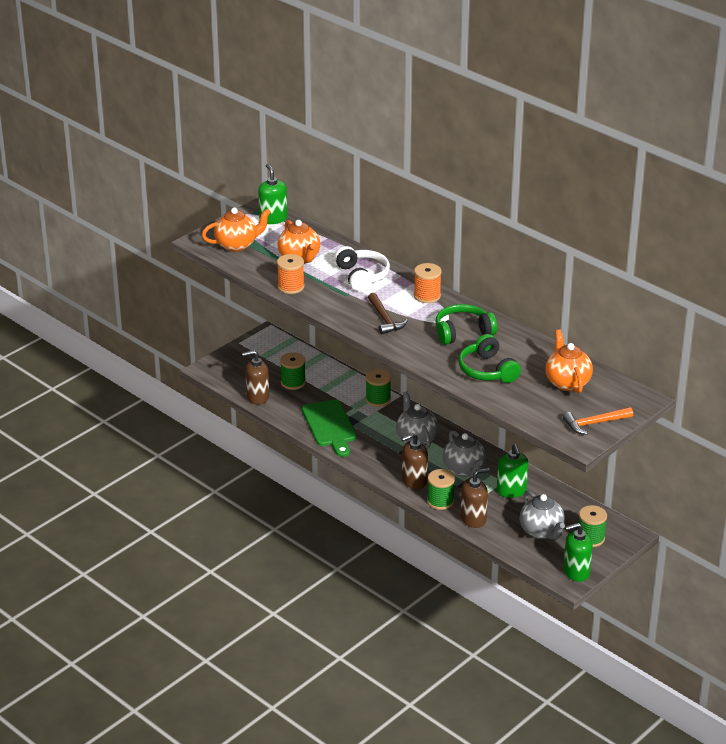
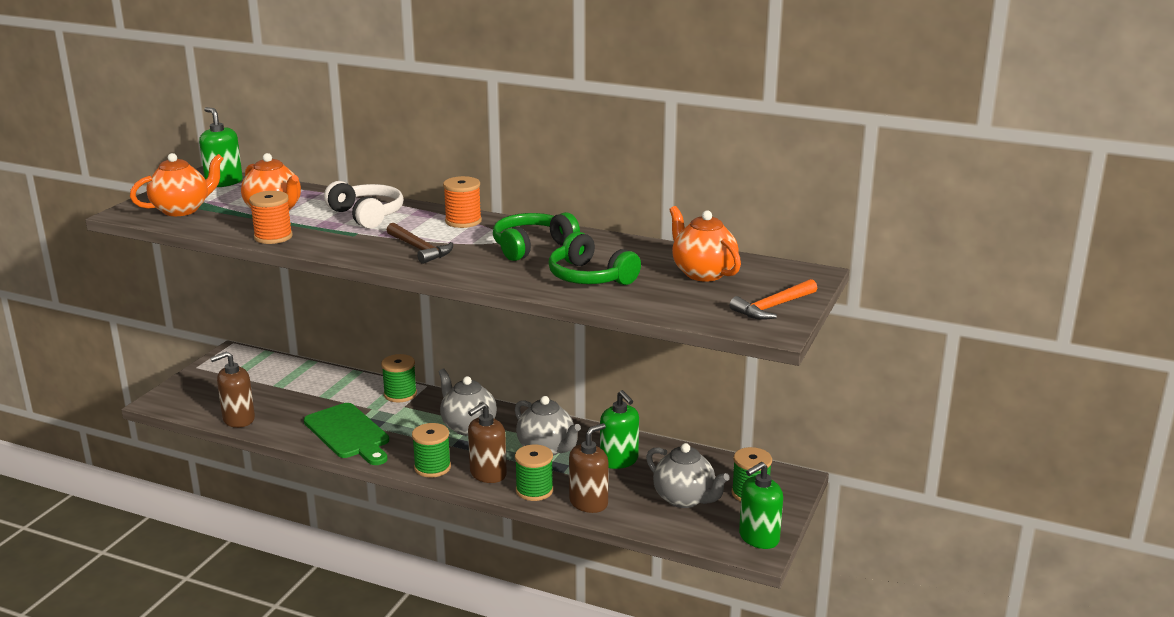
camera: 20 degrees left, 10 degrees down
(293, 382) = (282, 396): green spool -> green spool (432, 467)

